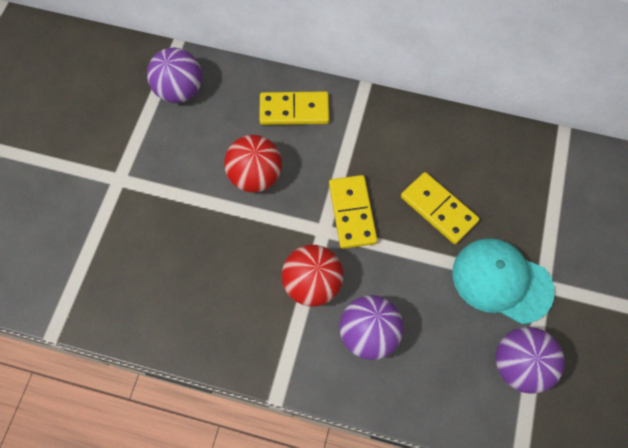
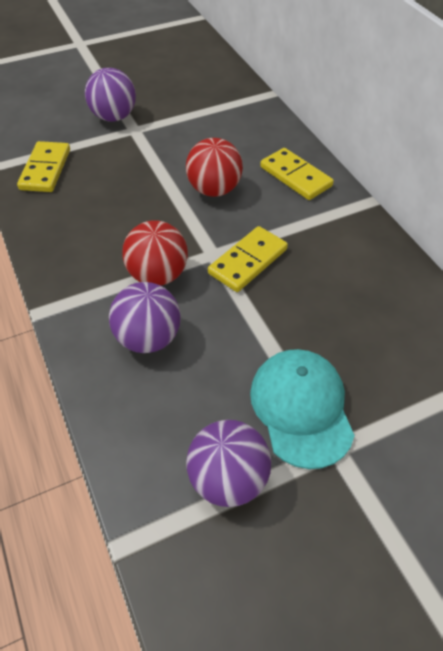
camera: 50 degrees right, 15 degrees down
(180, 91) = (236, 115): purple ball -> purple ball (114, 117)
(438, 209) = (319, 315): yellow domino -> yellow domino (45, 169)

